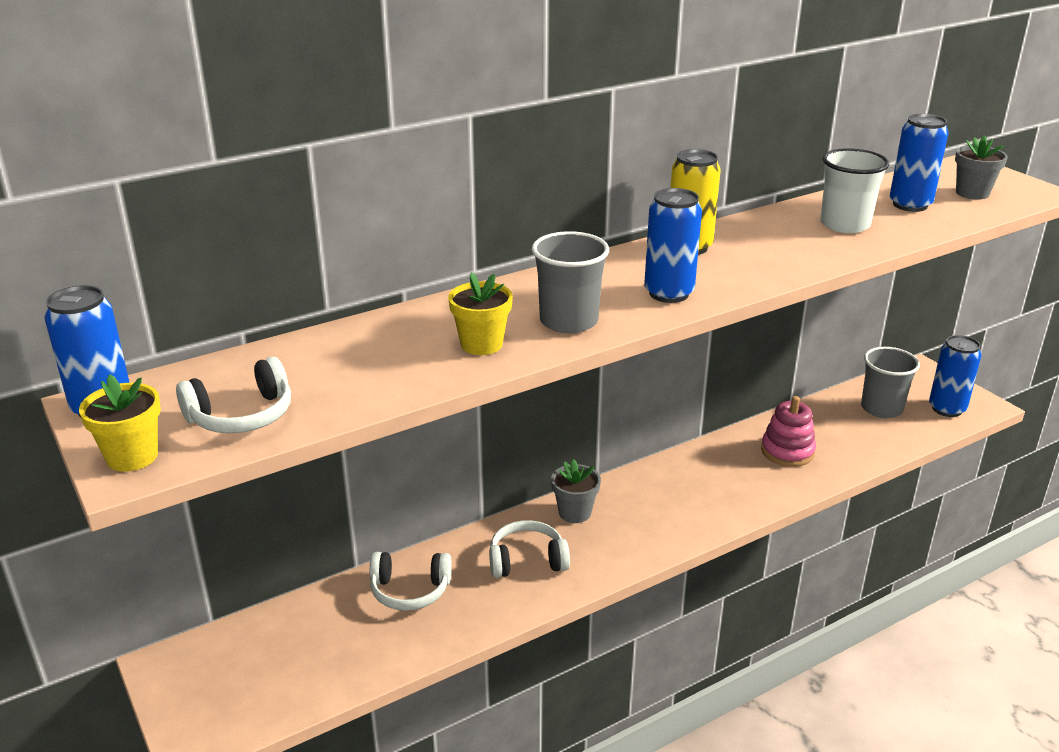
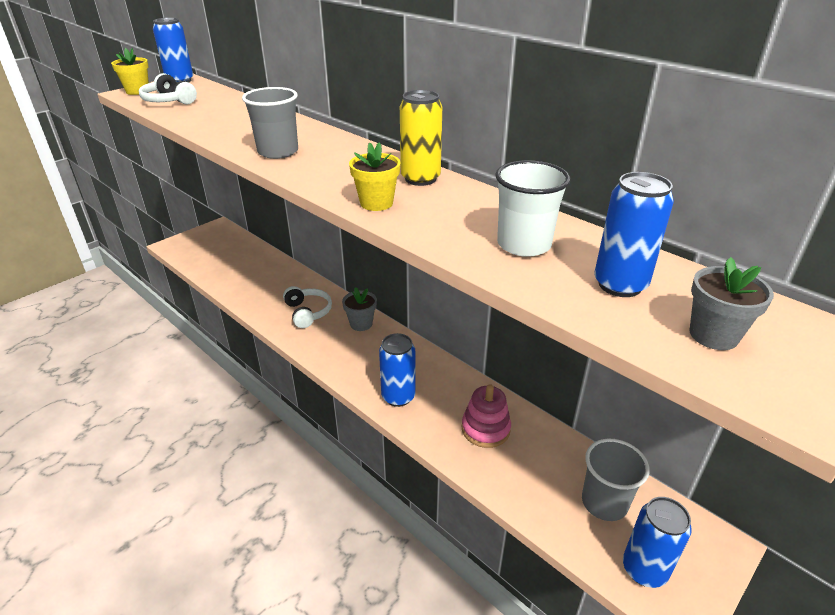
camera: 75 degrees right, 5 degrees up
(410, 590) = (275, 278): white headphones -> none
(481, 344) = (243, 134): yellow flower pot -> yellow flower pot (376, 203)
(669, 293) = (330, 177): blue can -> blue can (398, 396)

